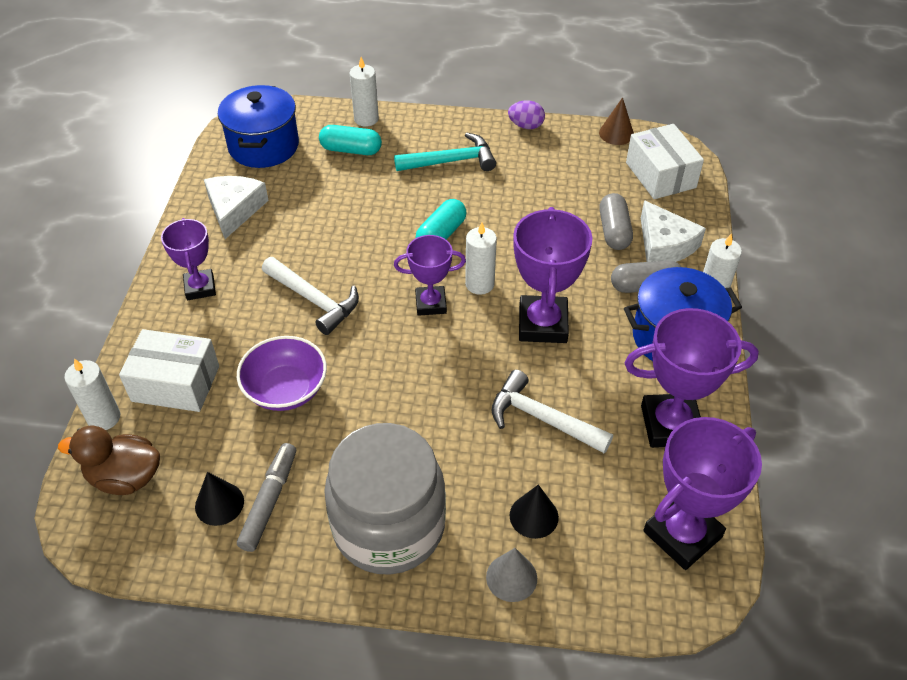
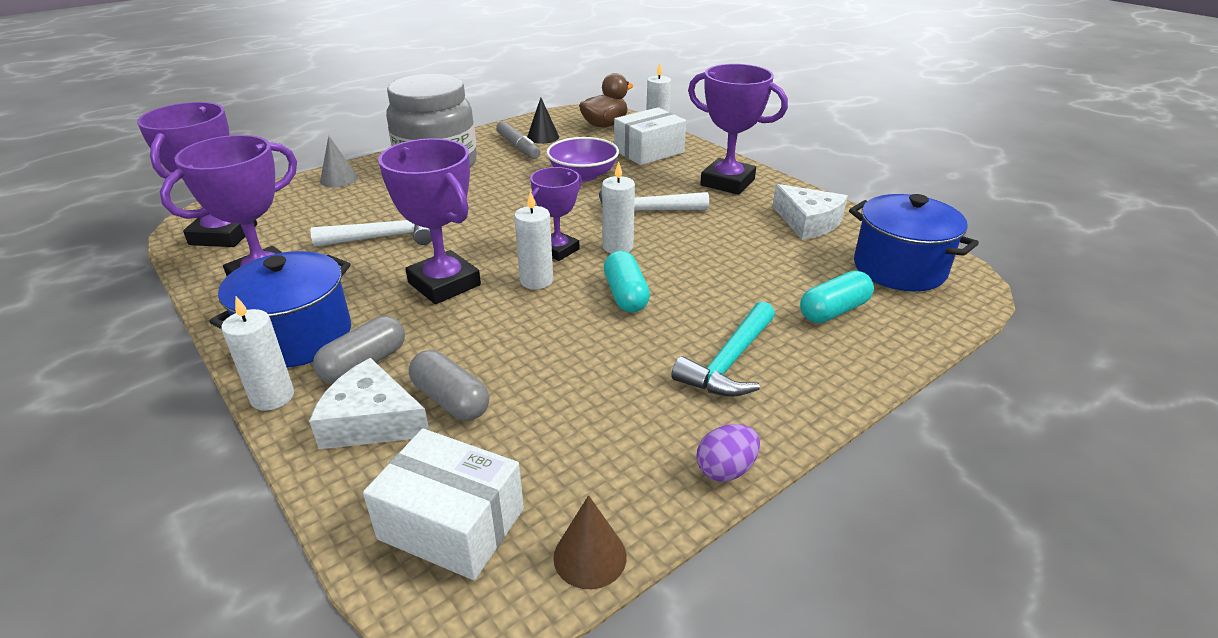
camera: 135 degrees right, 15 degrees down
(200, 287) = (727, 182): purple trophy -> purple trophy, size x1.61
(366, 119) = (889, 348): white candle -> white candle (617, 247)
(534, 516) = (346, 200): black cone -> none

